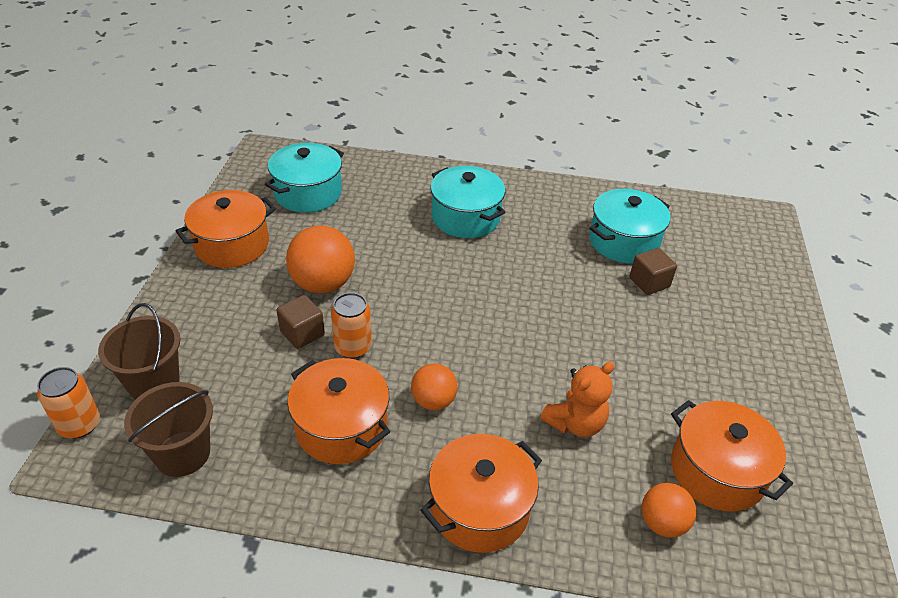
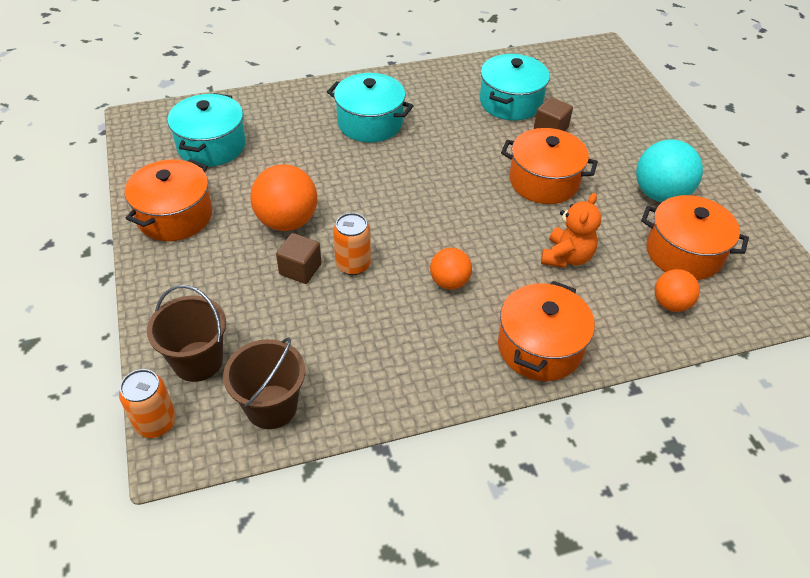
camera: 25 degrees left, 5 degrees up
(341, 427) = (390, 331): orange pot -> orange pot (543, 181)
(731, 395) = (660, 194): none -> turquoise ball

